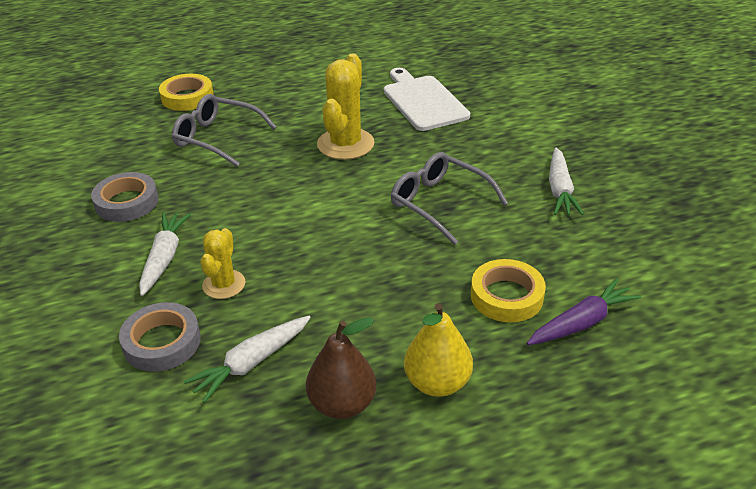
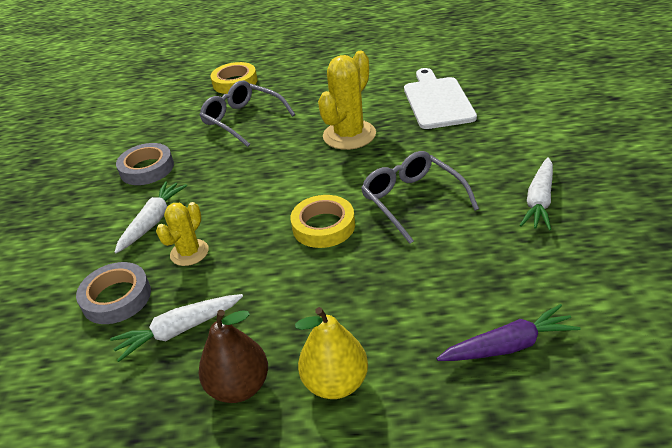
camera: 20 degrees right, 0 degrees up
(506, 296) = (441, 304): yellow tape -> yellow tape (323, 226)

